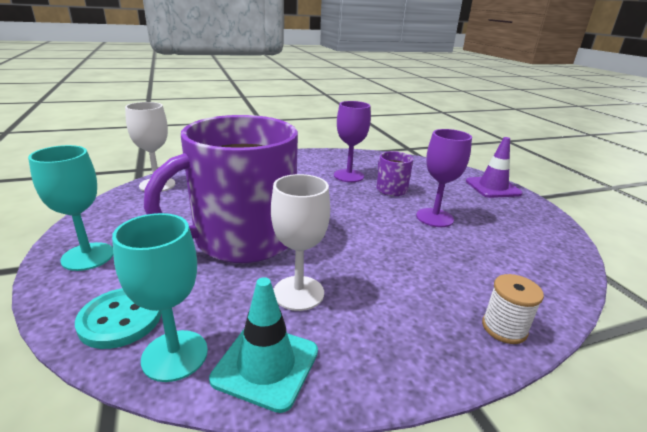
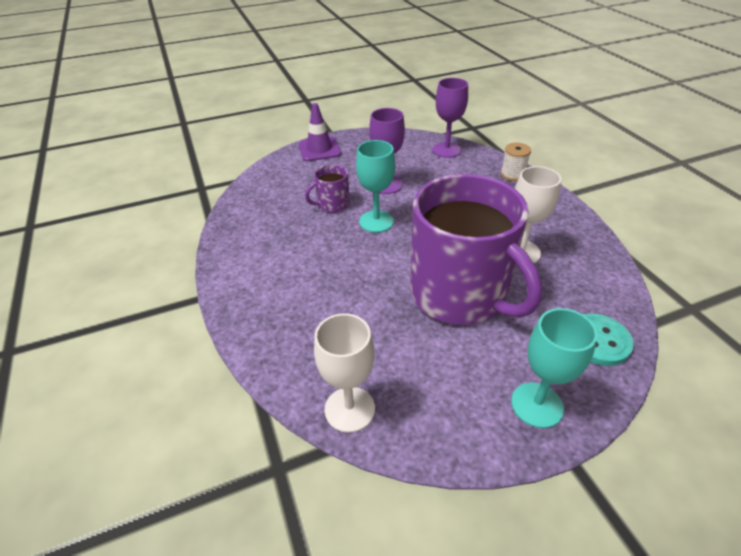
camera: 90 degrees left, 15 degrees up
(175, 355) = (610, 300): turquoise goblet -> turquoise goblet (376, 221)
(266, 365) = (592, 259): turquoise traffic cone -> none
(348, 176) = (299, 232): purple goblet -> purple goblet (446, 150)

